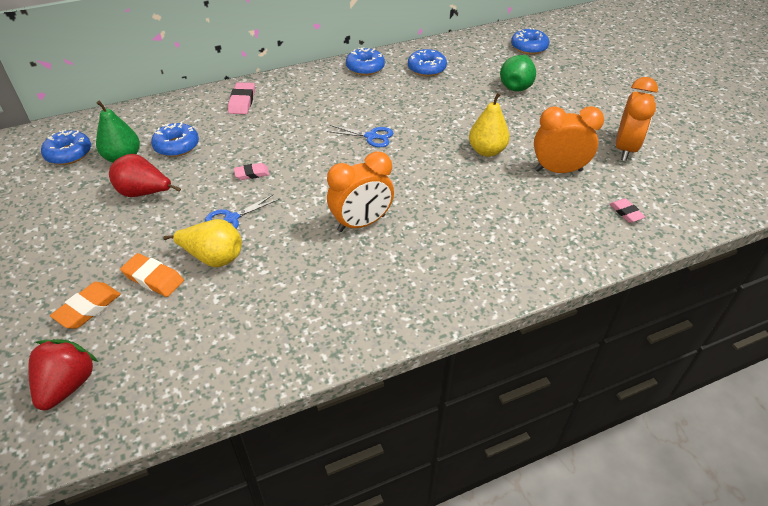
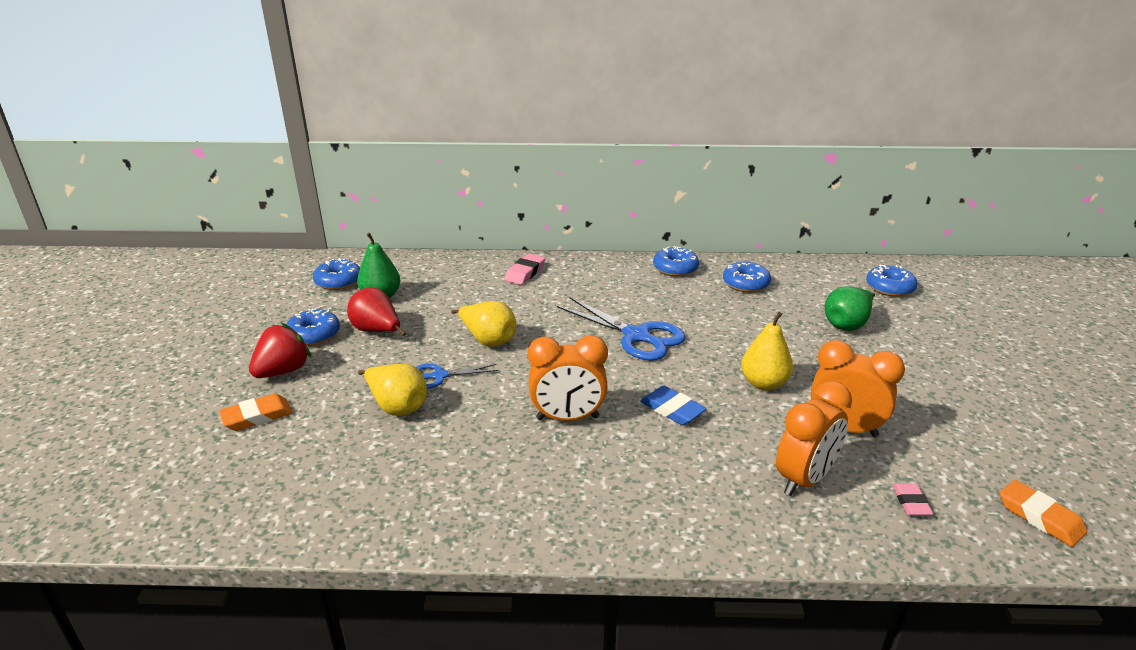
camera: 25 degrees right, 15 degrees down
(68, 385) = (192, 478): red strawberry -> red strawberry (283, 371)
(153, 278) = (330, 408): orange eraser -> orange eraser (1040, 517)
(177, 146) = (435, 297): blue donut -> blue donut (313, 335)
(252, 174) = (488, 340): pink eraser -> yellow pear
(371, 136) = (636, 336): blue scissors -> blue scissors, size x1.80
(435, 192) = (672, 409): none -> blue eraser
(625, 149) = (956, 428): orange clock -> orange clock (804, 479)

